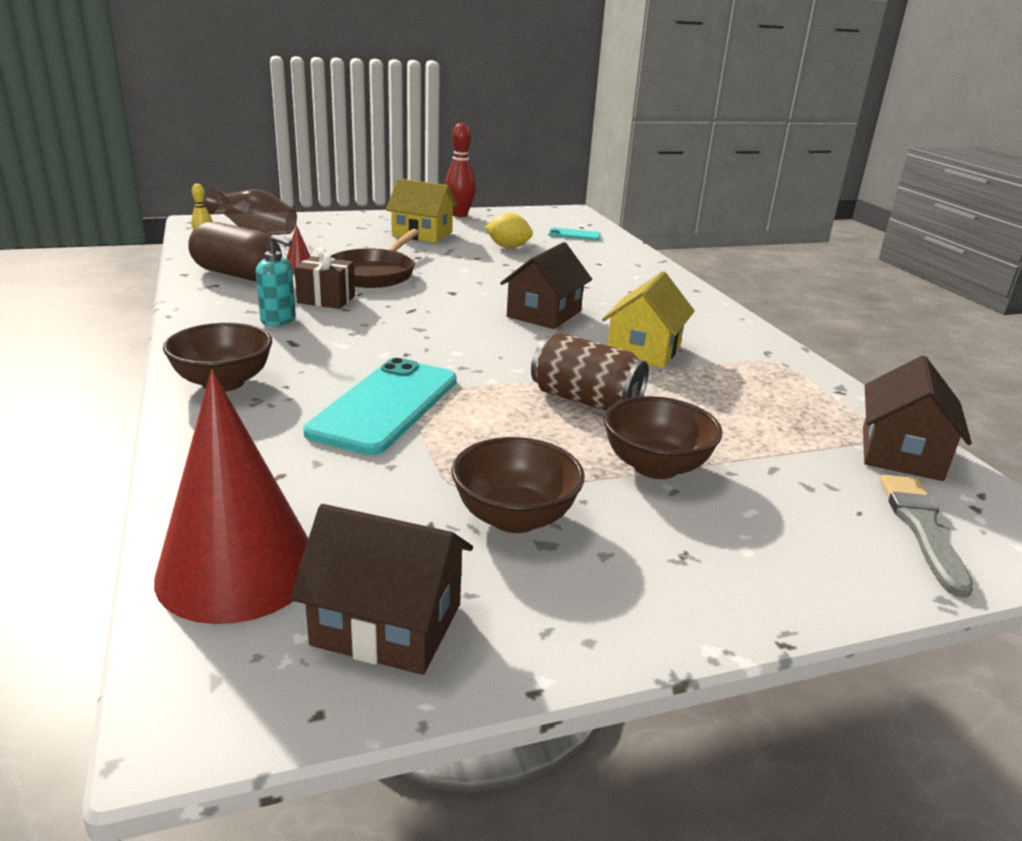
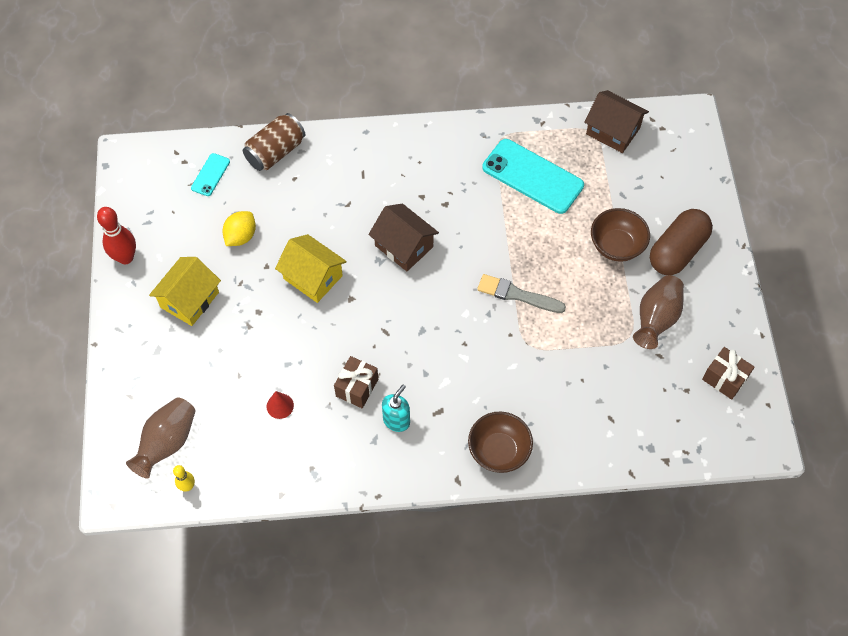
camera: 75 degrees left, 35 degrees up
(237, 274) = (288, 453): brown capsule -> brown capsule (677, 251)
(238, 569) = (686, 433): red cone -> none
(374, 273) = (299, 349): brown pan -> none
(385, 406) = (538, 363): turquoise phone -> turquoise phone (532, 176)
(387, 624) = (724, 378): brown house -> brown gift
(514, 517) = (656, 319): brown bowl -> brown vase
(585, 400) = (541, 257): brown can -> brown can (275, 152)
(643, 350) = (474, 204): yellow house -> yellow house (313, 277)
(921, 528) = (676, 159): grey brush -> grey brush (517, 295)

